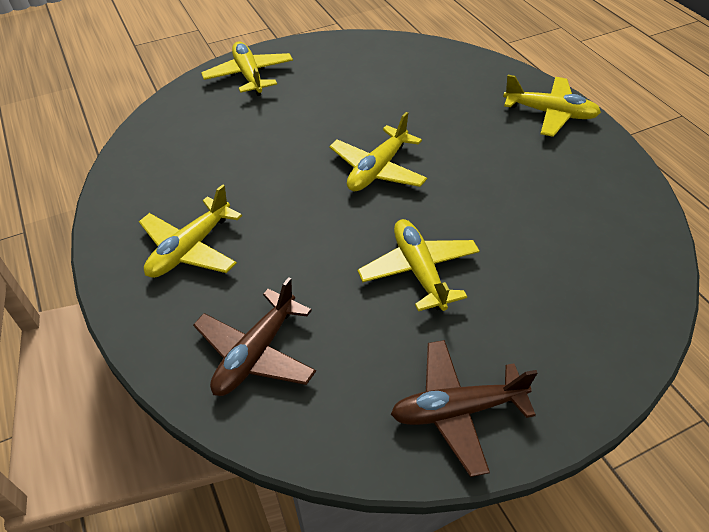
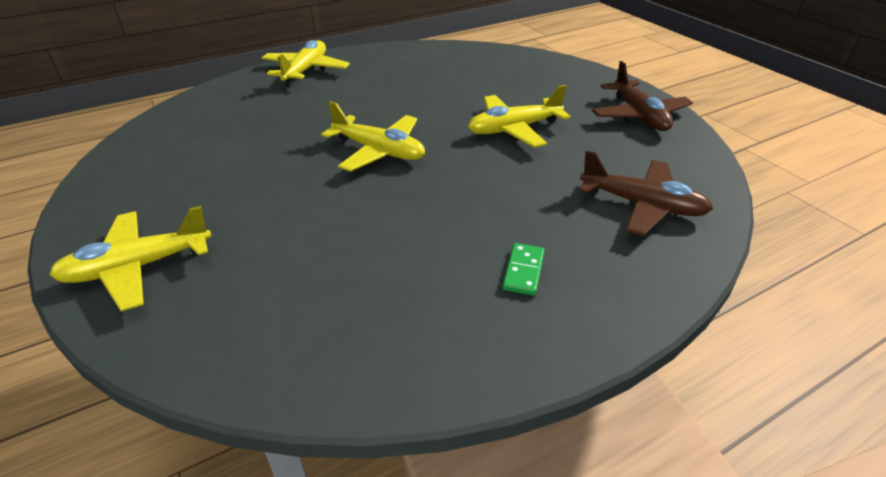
camera: 95 degrees left, 10 degrees down
(190, 248) = (523, 271): yellow plane -> green domino

